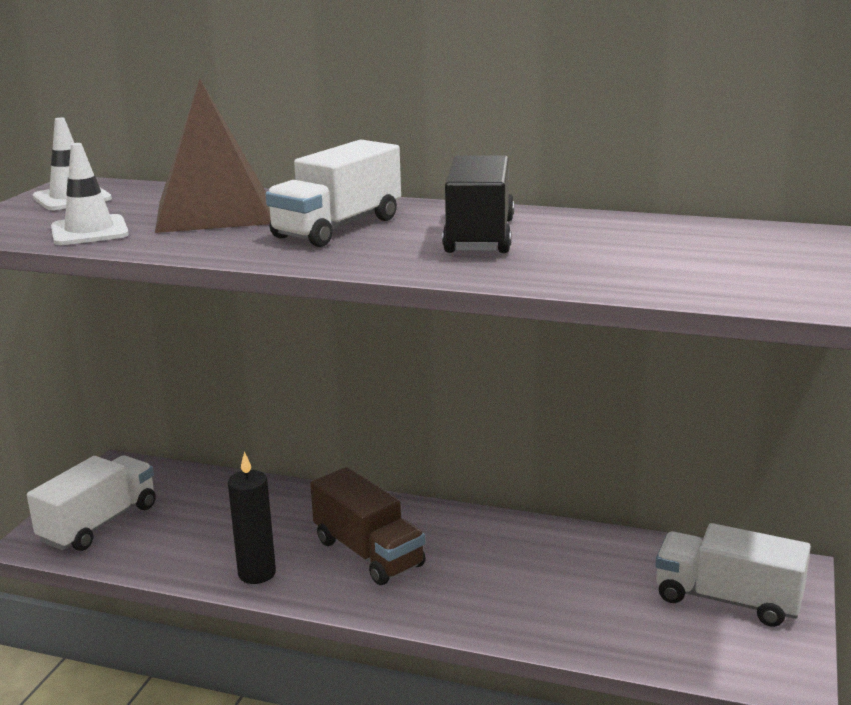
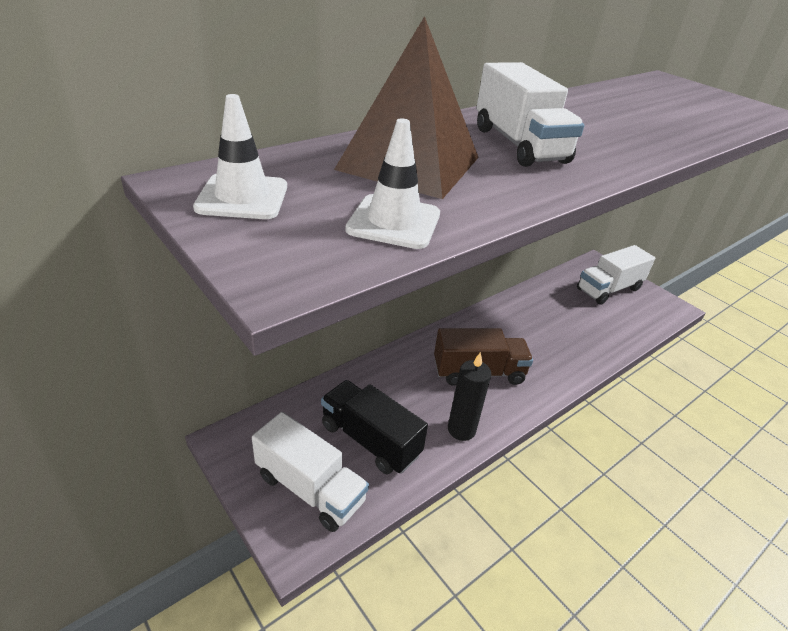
camera: 60 degrees left, 15 degrees up
(99, 523) = (310, 488): white truck -> white truck turned 150 degrees clockwise
(479, 236) = (590, 124): black truck -> black truck (370, 440)

